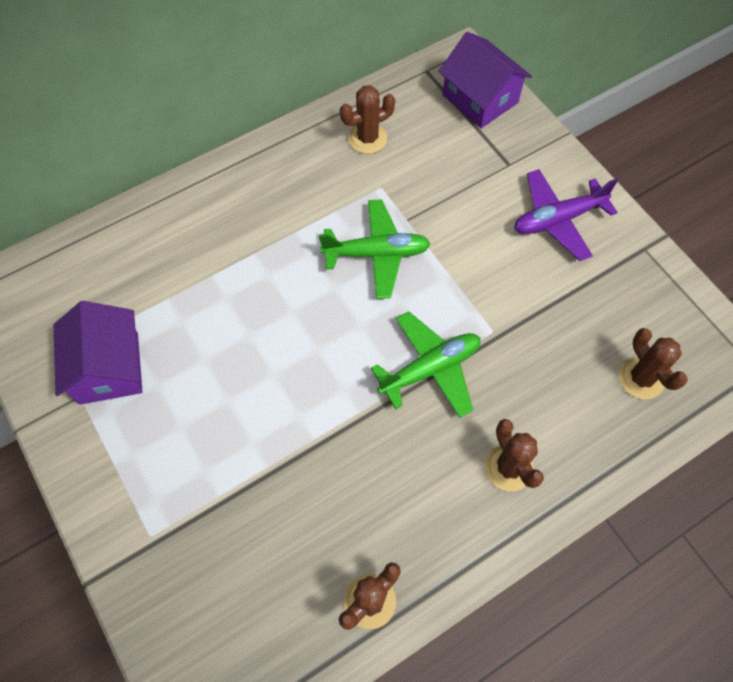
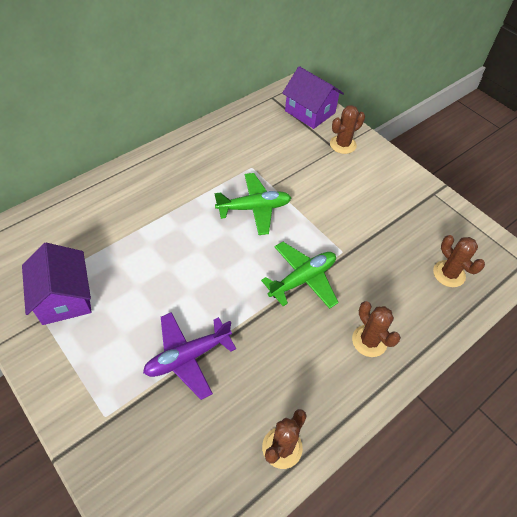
camera: 10 degrees left, 10 degrees down
(367, 138) = (238, 138): brown cactus -> brown cactus (343, 144)
(557, 219) = (373, 179): purple plane -> purple plane (188, 357)

